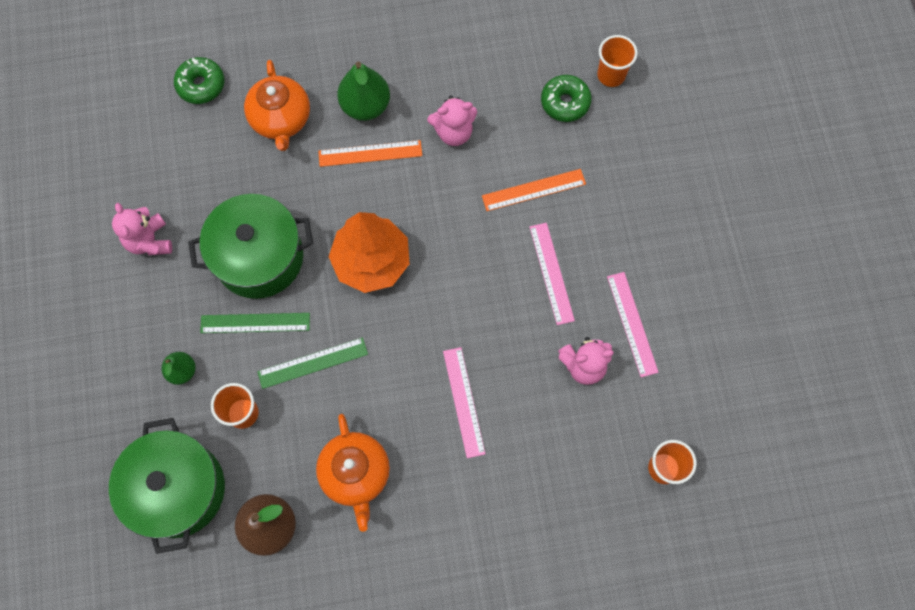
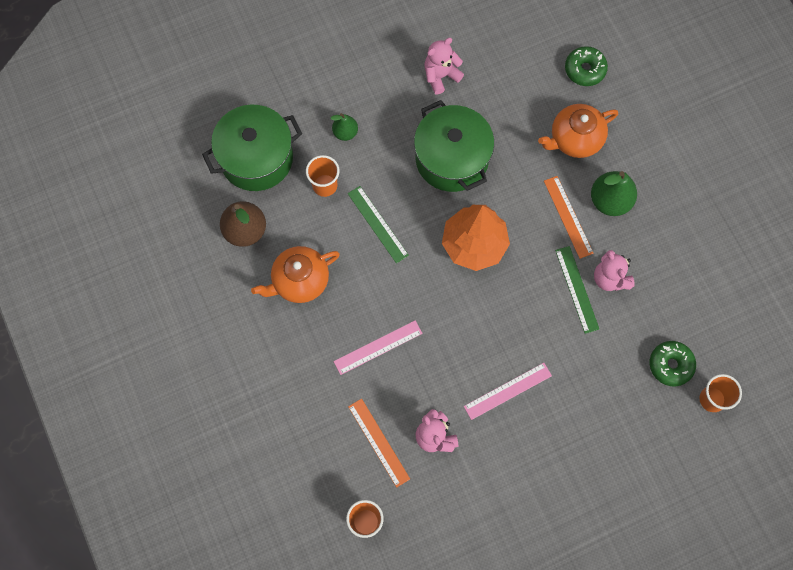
camera: 75 degrees right, 0 degrees up
(255, 323) = (398, 172): green ruler -> green ruler (577, 289)
(533, 190) = (578, 358): orange ruler -> orange ruler (379, 442)
(632, 324) = (482, 469): pink ruler -> none

